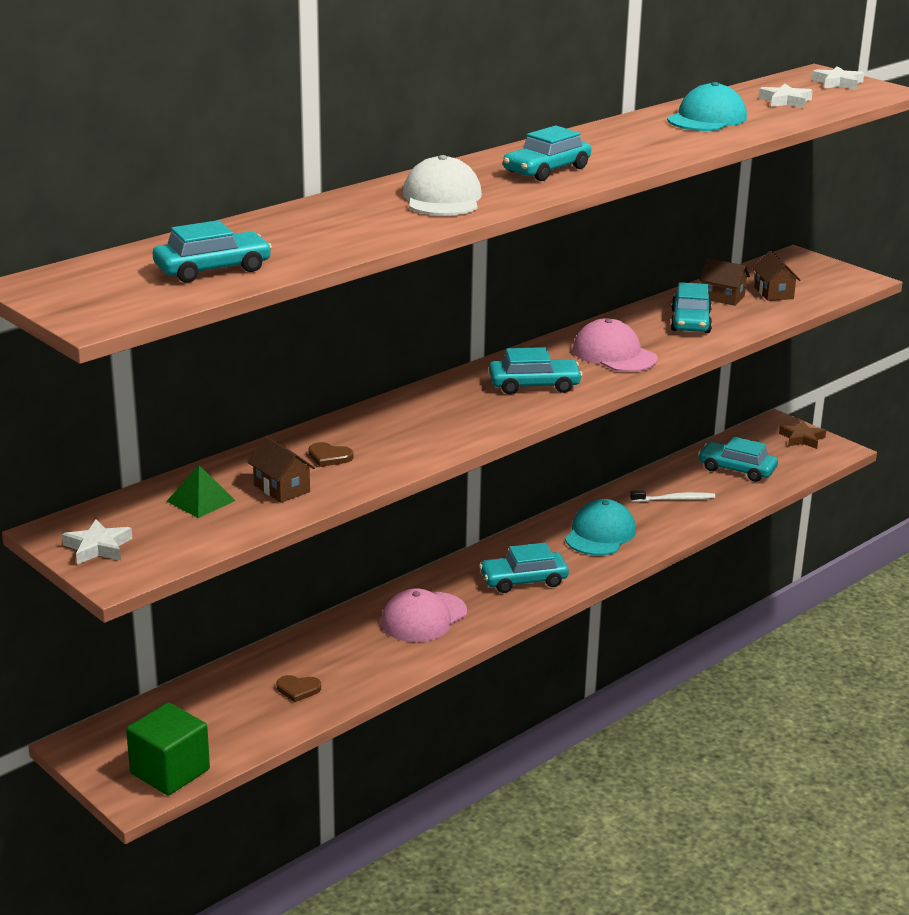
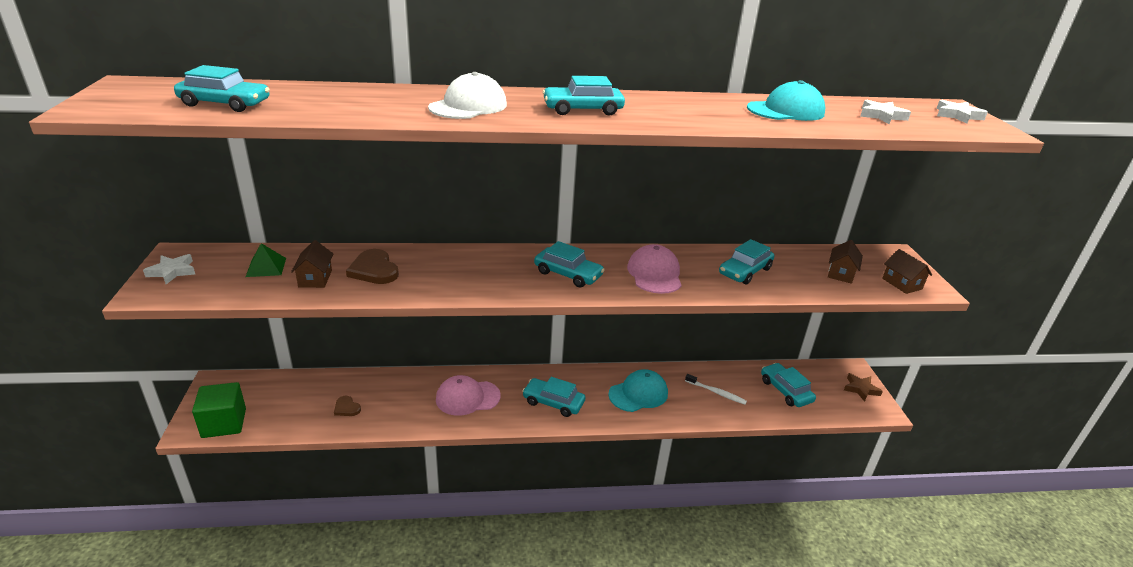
camera: 35 degrees right, 5 degrees up
(329, 457) = (374, 270): brown heart -> brown heart, size x1.74
(722, 297) = (794, 263): brown house -> brown house (902, 284)

